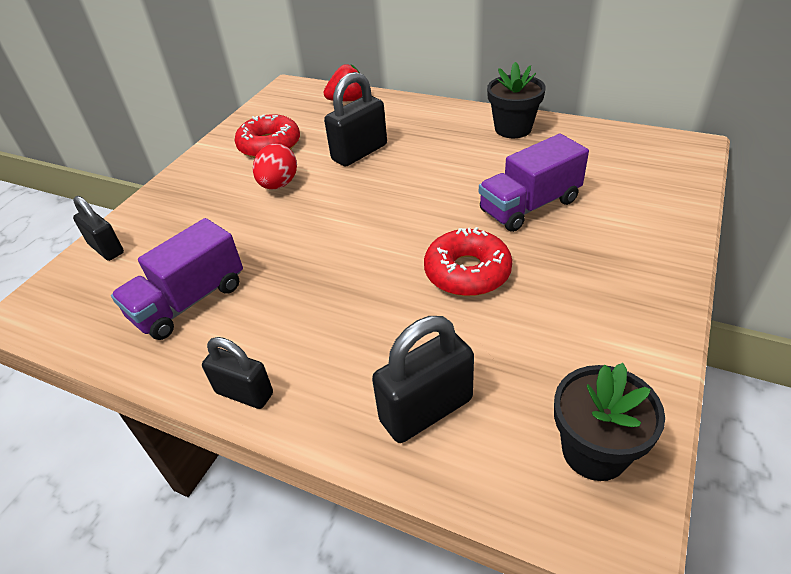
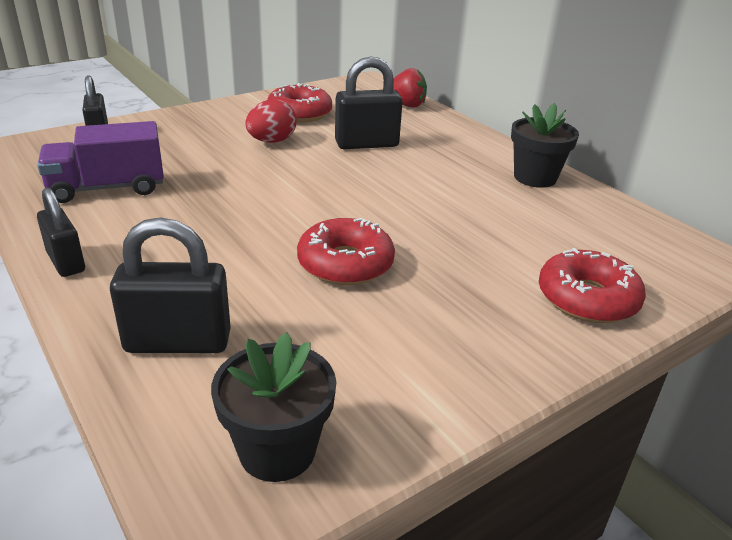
camera: 25 degrees right, 10 degrees down
(529, 206) = (471, 240): purple truck -> none
(647, 216) = (587, 298): none -> red donut

